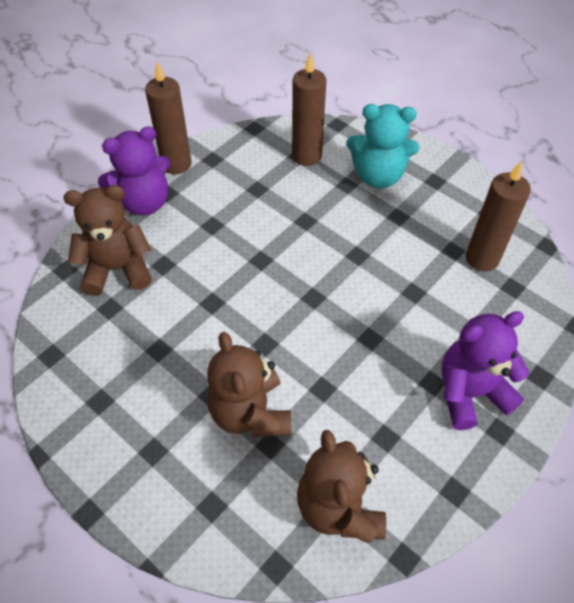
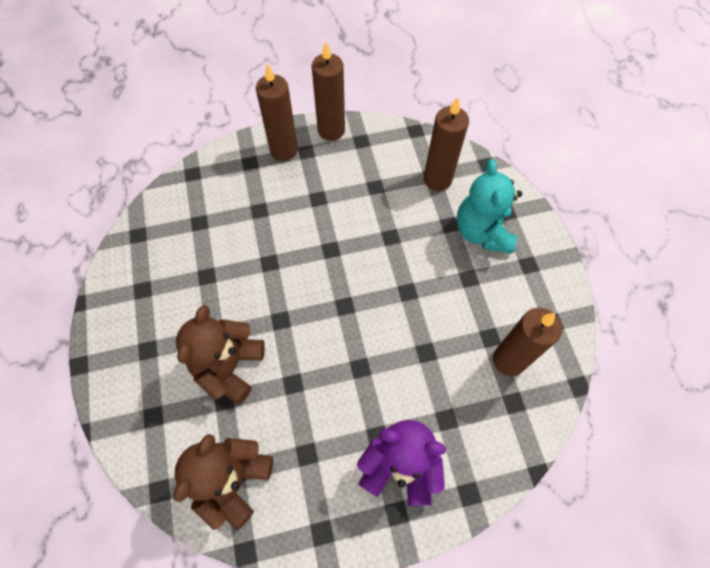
camera: 35 degrees right, 10 degrees up
(117, 269) = (226, 195): brown teddy bear -> none
(144, 202) = (284, 150): purple teddy bear -> brown candle
(378, 176) = (482, 231): turquoise teddy bear -> turquoise teddy bear turned 45 degrees clockwise

